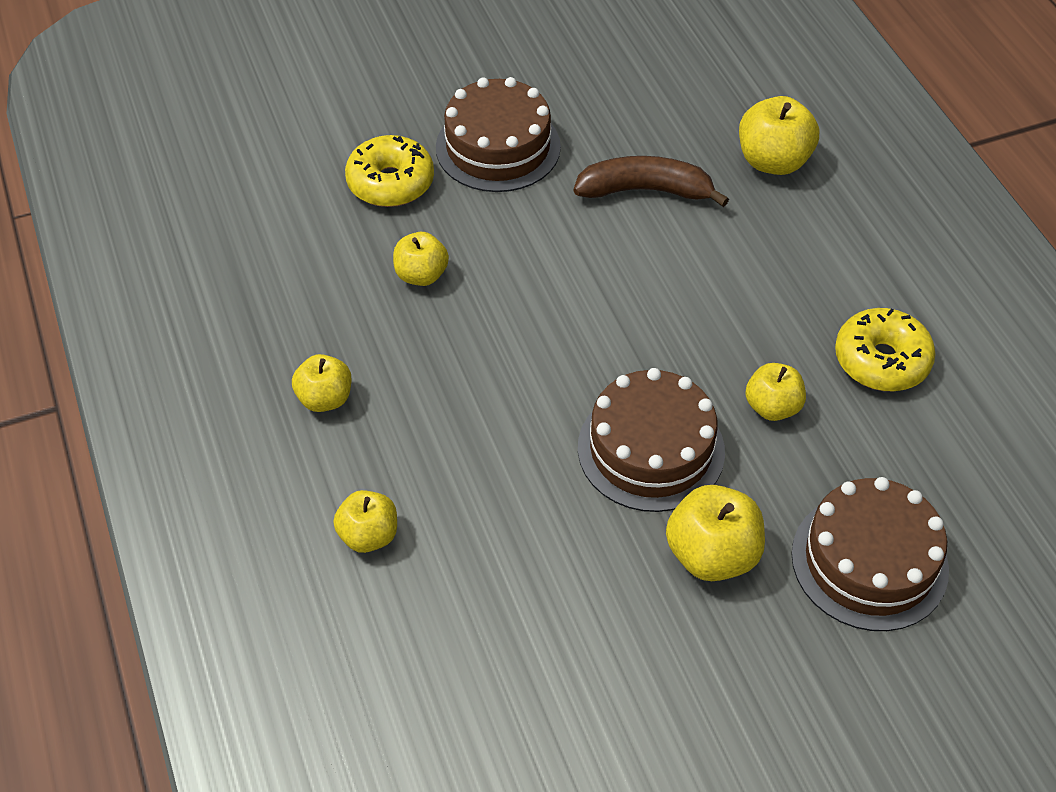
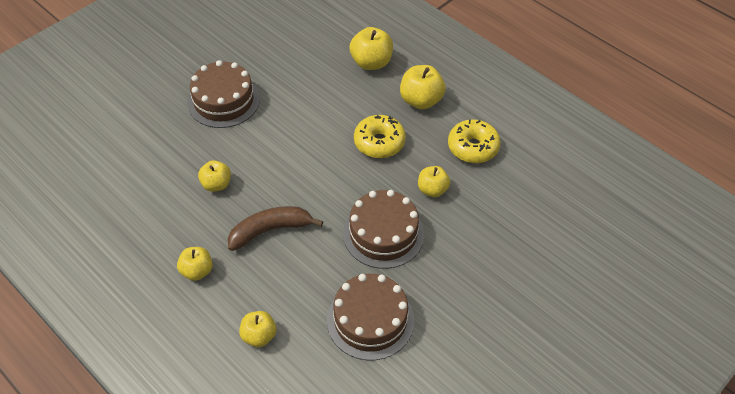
camera: 25 degrees left, 0 degrees up
(390, 182) = (173, 139): yellow donut -> yellow donut (379, 142)
(645, 190) = (314, 99): brown banana -> brown banana (270, 230)
(712, 555) = (440, 276): yellow apple -> yellow apple (421, 100)
(869, 561) = (515, 250): brown cake -> brown cake (370, 320)

